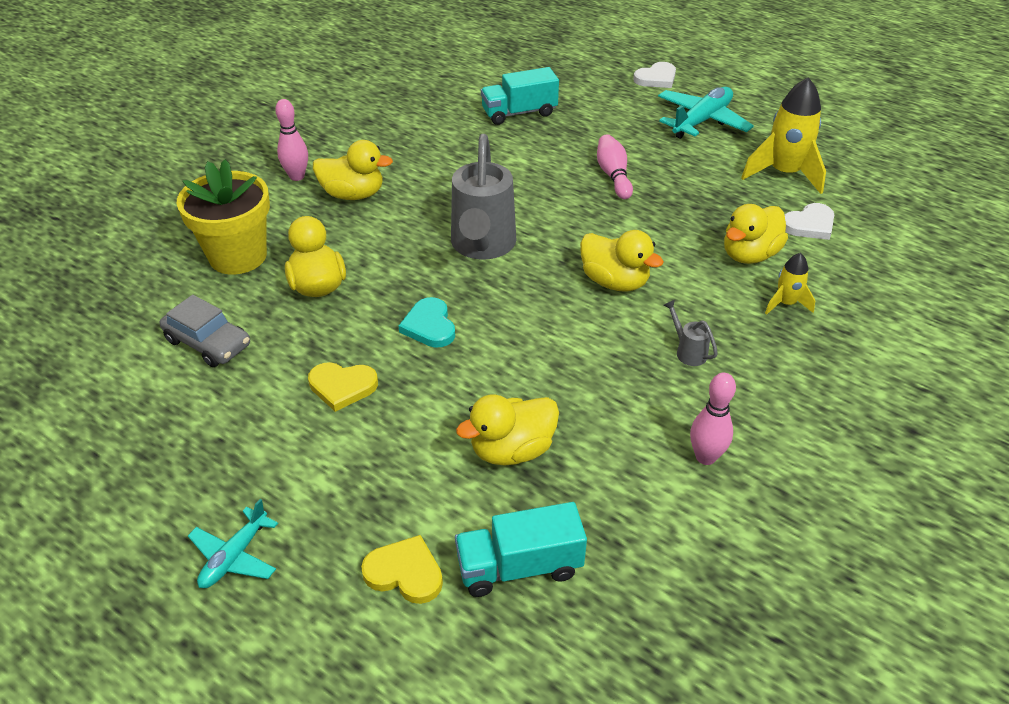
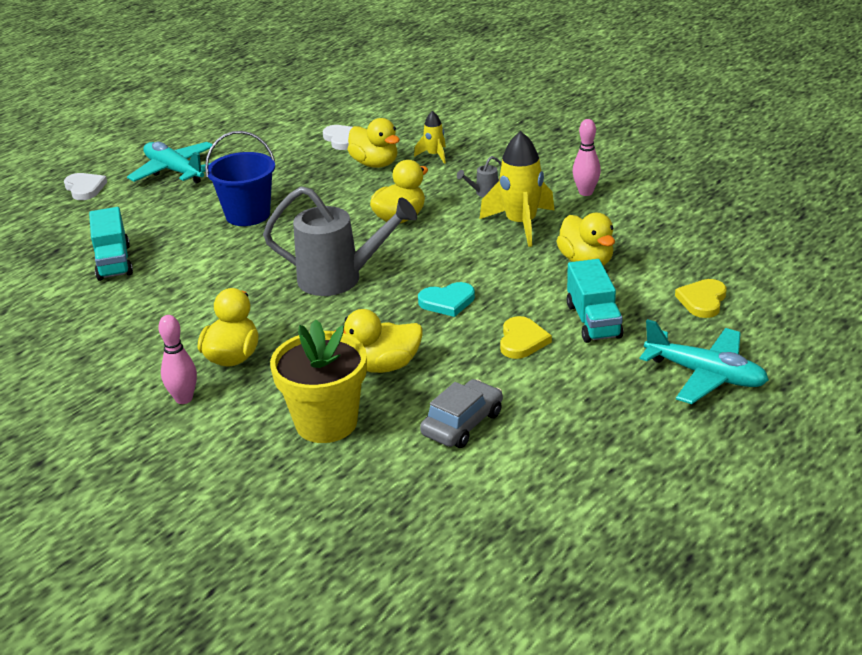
camera: 85 degrees left, 10 degrees down
(234, 556) = (705, 375): turquoise plane -> turquoise plane, size x1.66
(519, 566) = (688, 258): turquoise truck -> turquoise truck (593, 321)
(613, 175) = (248, 215): pink bowling pin -> blue bucket
(784, 173) = (270, 143): yellow rocket -> yellow rocket (521, 224)

